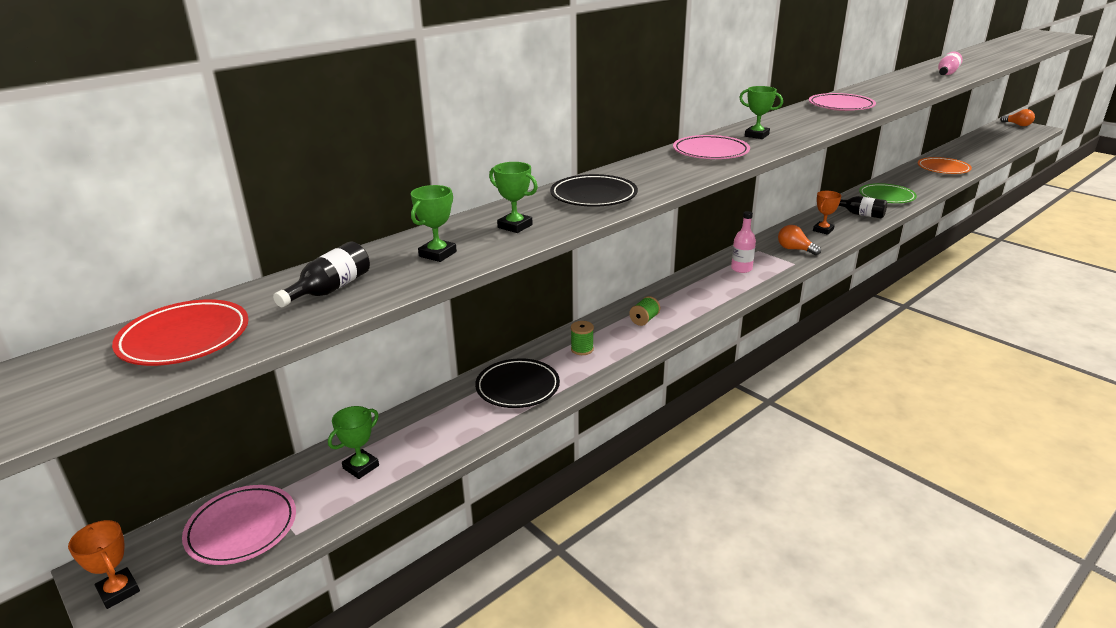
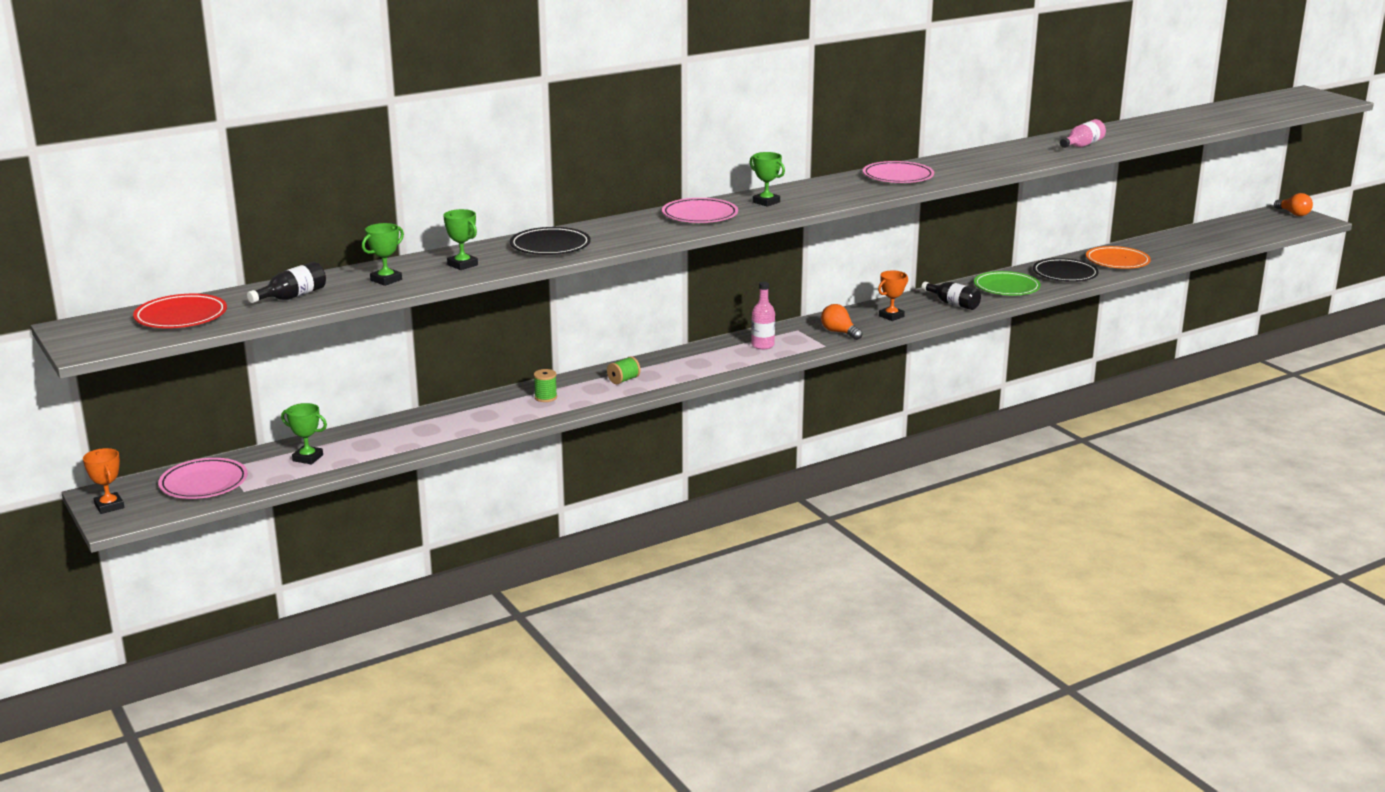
camera: 10 degrees right, 5 degrees down
(361, 467) = (308, 458): green trophy -> green trophy turned 60 degrees clockwise
(517, 387) = (468, 419): black plate -> black plate (1065, 274)

